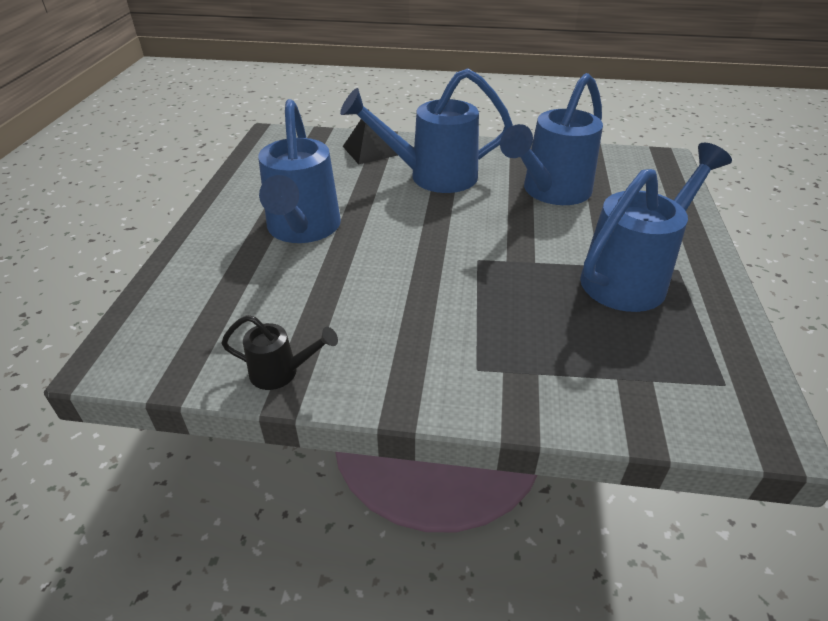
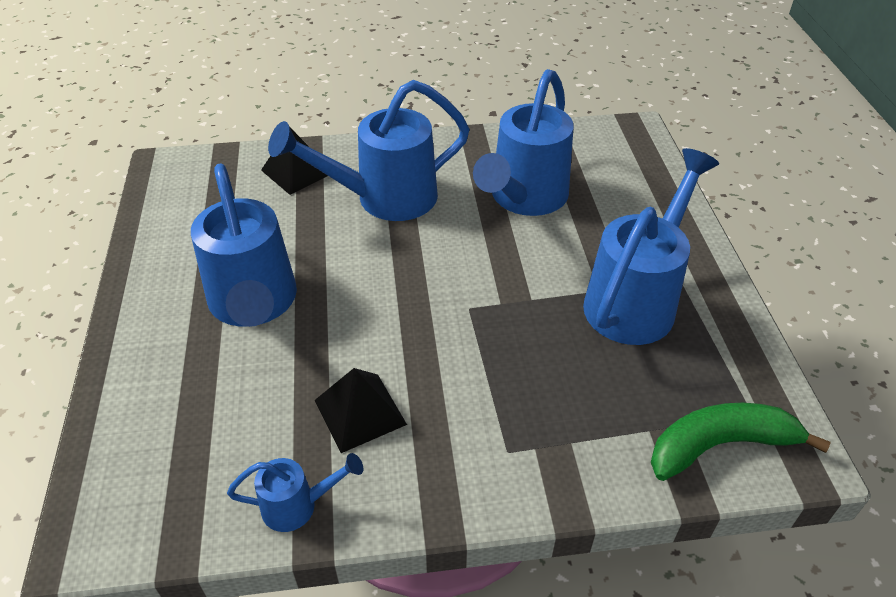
camera: 15 degrees left, 5 degrees up
(282, 373) = (298, 506): black watering can -> blue watering can
(358, 316) = (360, 412): none -> black pyramid
(685, 404) = (719, 445): none -> green banana

